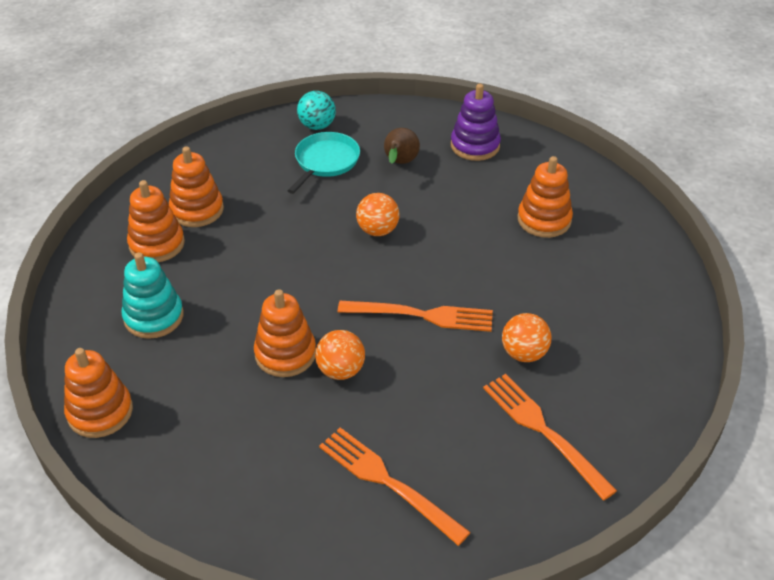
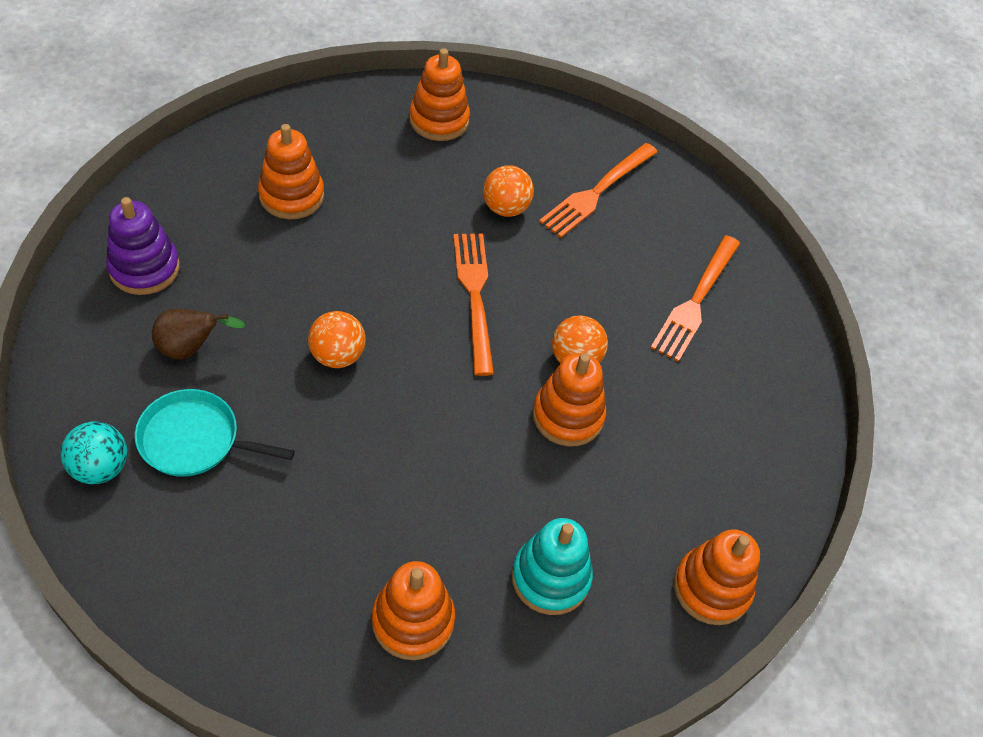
camera: 110 degrees left, 10 degrees up
(197, 210) = (328, 587): orange stacking toy -> orange stacking toy (439, 120)

